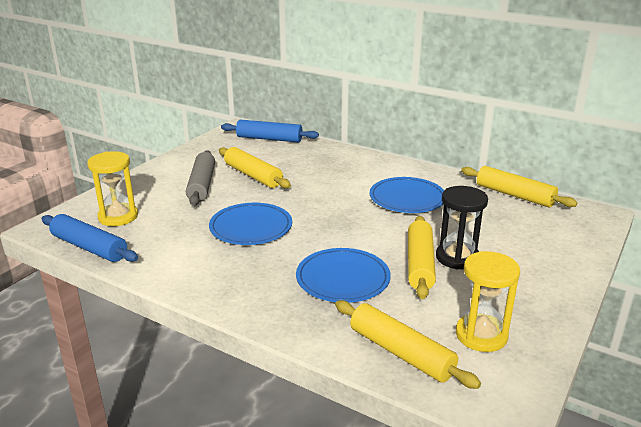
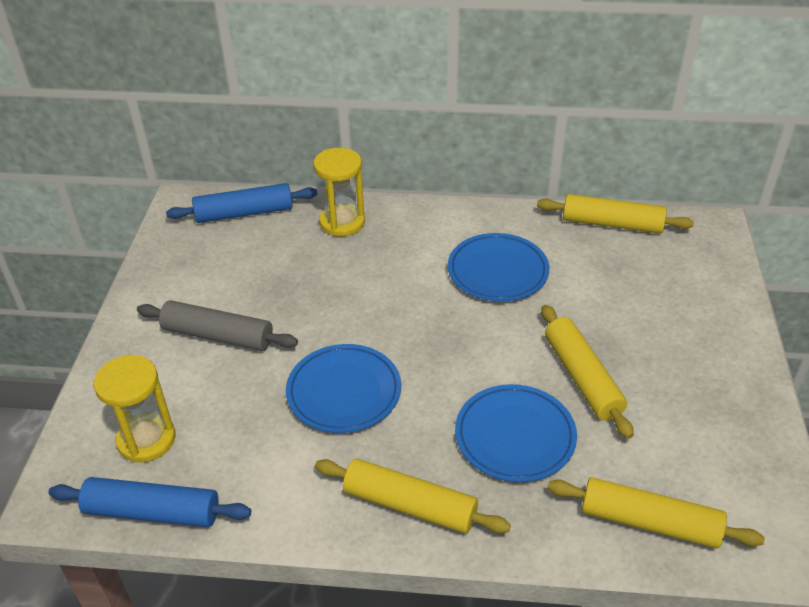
camera: 25 degrees left, 15 degrees up
(202, 185) = (218, 336): grey rolling pin -> grey rolling pin turned 45 degrees counterclockwise
(253, 175) = (275, 294): yellow rolling pin -> yellow rolling pin (409, 505)
(457, 257) = (615, 352): black hourglass -> none
(481, 335) = (710, 461): yellow hourglass -> yellow hourglass (342, 222)

